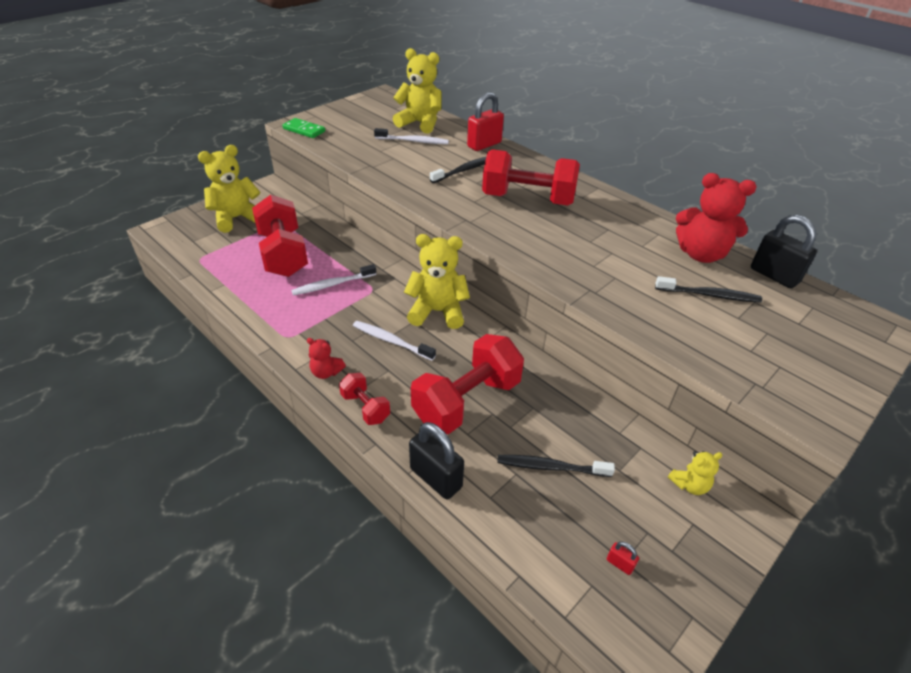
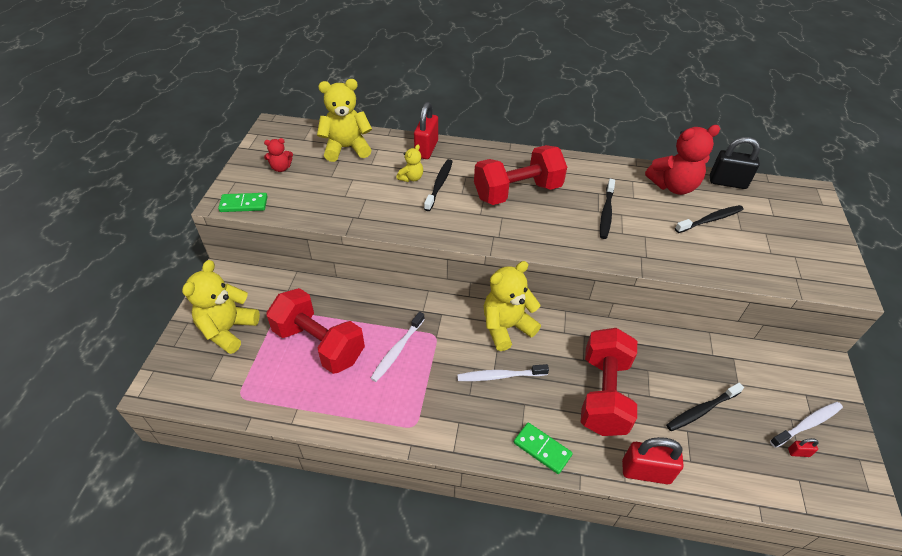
camera: 35 degrees left, 5 degrees up
(326, 372) = (481, 438): red teddy bear -> red teddy bear (281, 168)
(365, 407) = (542, 449): red dumbbell -> green domino
(413, 141) = (362, 172): white toothbrush -> white toothbrush (807, 424)
(436, 478) = (645, 472): black padlock -> red padlock
(596, 245) = (606, 213): none -> black toothbrush
(689, 485) = (780, 367): yellow teddy bear -> yellow teddy bear (411, 178)

